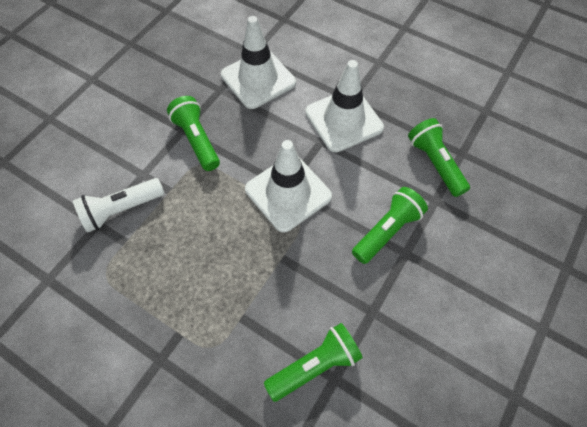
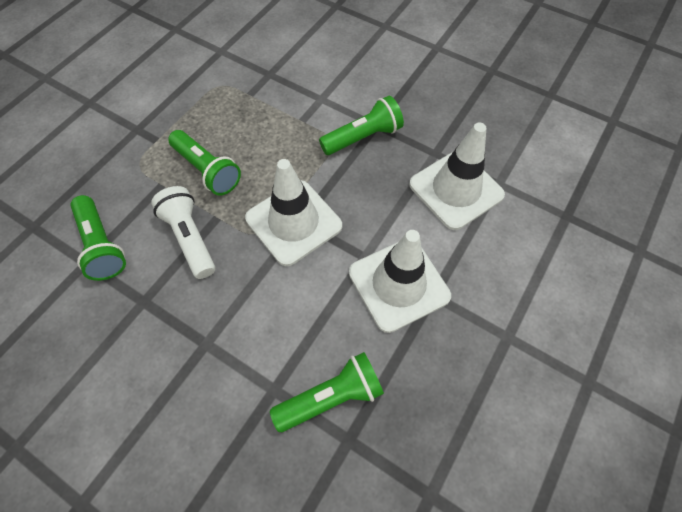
camera: 90 degrees right, 0 degrees up
(121, 210) = (282, 88): white flashlight -> white flashlight (190, 238)
(387, 231) = (236, 324): green flashlight -> green flashlight (207, 170)

